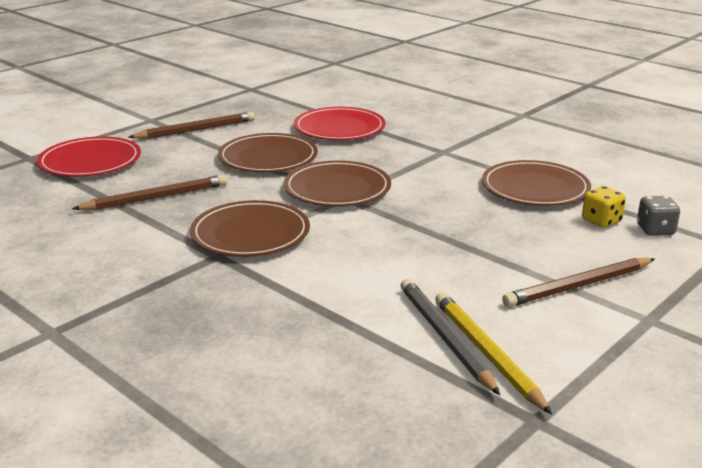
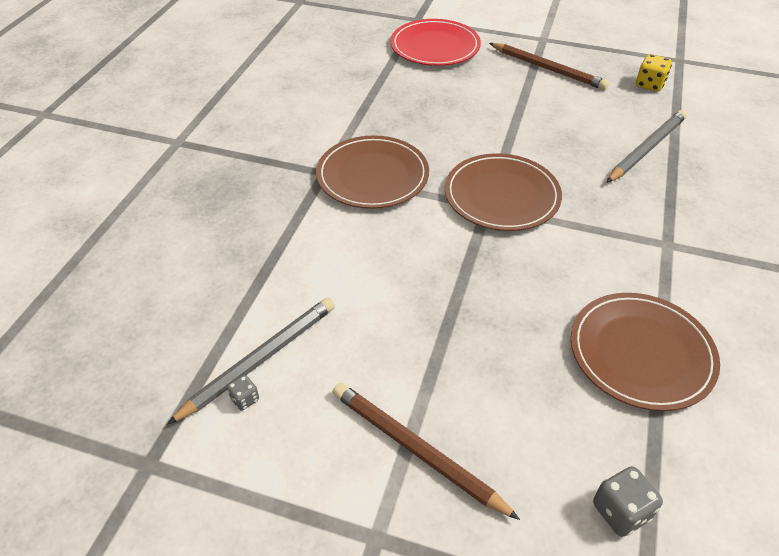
camera: 65 degrees right, 20 degrees up
(156, 198) = (398, 103): brown pencil -> none
(268, 158) = (529, 130): brown plate -> none
(339, 128) = (647, 149): red plate -> grey pencil
(487, 353) = (245, 399): yellow pencil -> grey dice
(601, 221) = (600, 442): yellow dice -> yellow dice (649, 85)

